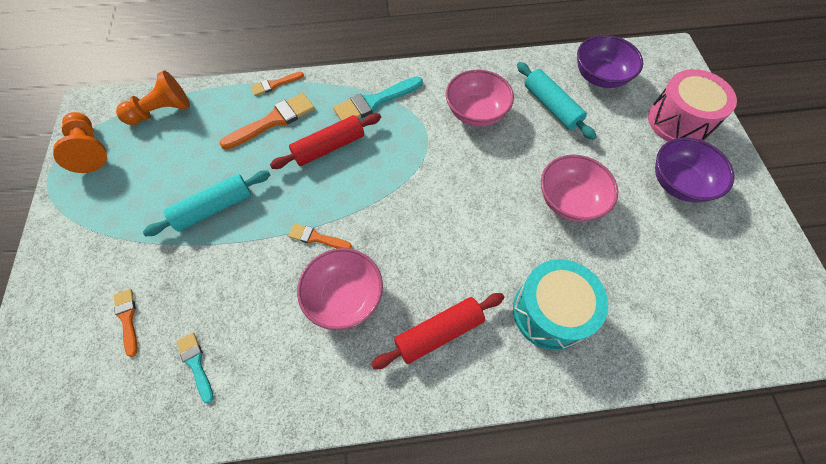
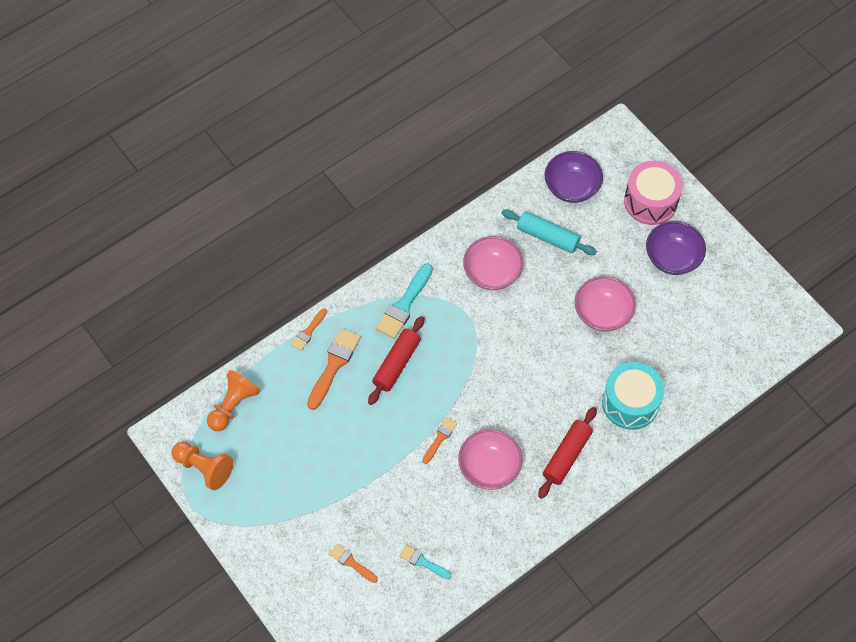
camera: 30 degrees left, 0 degrees up
(214, 208) = (346, 458): turquoise rolling pin -> none
(316, 238) = (440, 438): orange brush -> orange brush turned 135 degrees clockwise

